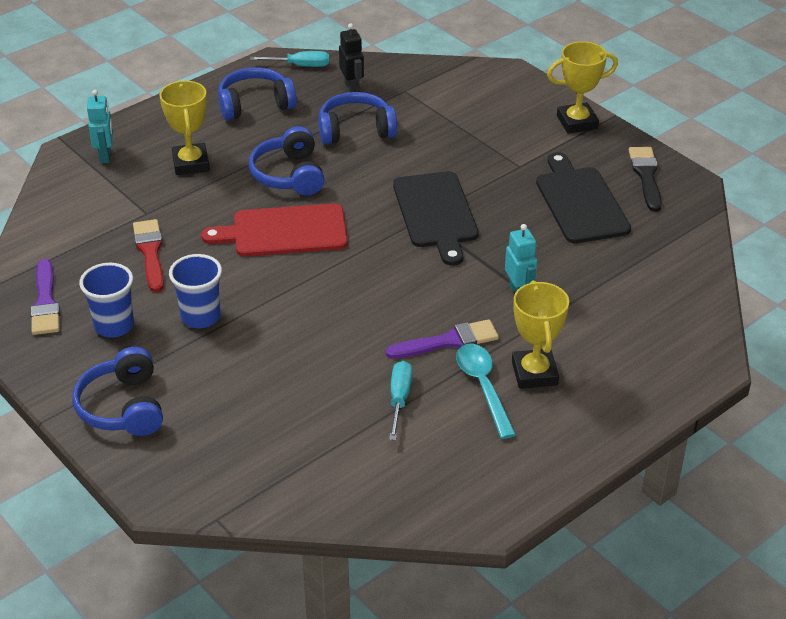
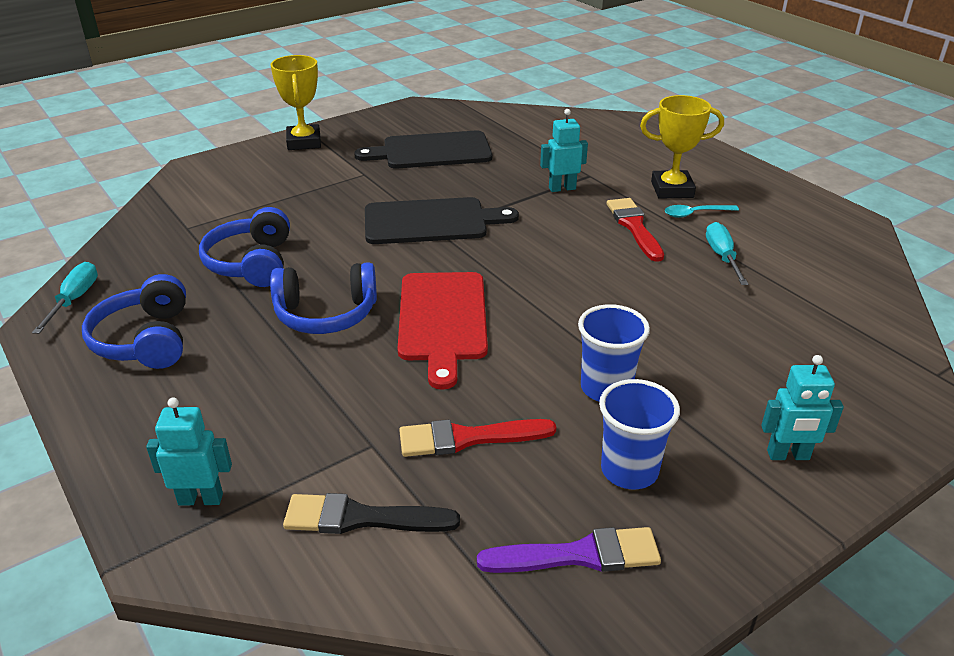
camera: 85 degrees left, 5 degrees down
(123, 407) = (788, 455): blue headphones -> turquoise robot
(191, 163) = (264, 400): yellow trophy -> none
(352, 88) = (157, 262): black robot -> none
(399, 399) = (722, 256): turquoise screwdriver -> turquoise screwdriver turned 75 degrees clockwise
(448, 341) = (634, 227): purple brush -> red brush
(483, 387) = (695, 214): turquoise spoon -> turquoise spoon, size x0.64
(646, 176) = (401, 121): black brush -> black brush (361, 518)

